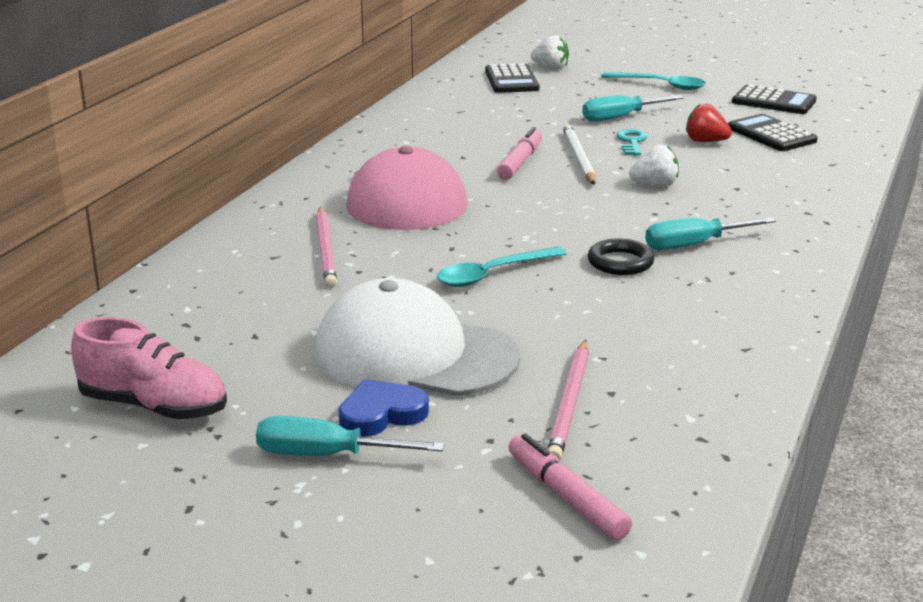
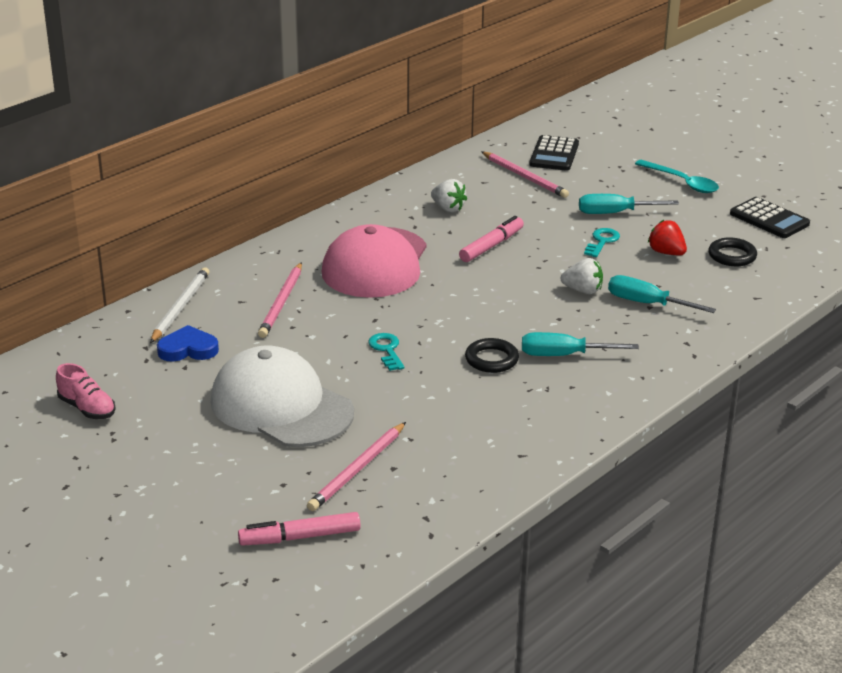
camera: 20 degrees right, 5 degrees up
(154, 407) = (87, 408): pink shoe -> pink shoe, size x0.66
(327, 455) = (171, 470): turquoise screwdriver -> turquoise screwdriver (647, 304)
(381, 414) = (226, 448): blue heart -> blue heart (188, 349)
(493, 274) = (387, 350): turquoise spoon -> turquoise key
(499, 101) = (524, 177): none -> pink pencil
(551, 67) = (600, 145): white strawberry -> white strawberry (448, 208)
(566, 497) = (300, 537): pink marker -> pink marker turned 90 degrees counterclockwise
(578, 158) = (543, 250): white pencil -> white pencil (180, 308)
(771, 134) = (732, 256): black calculator -> black ring

